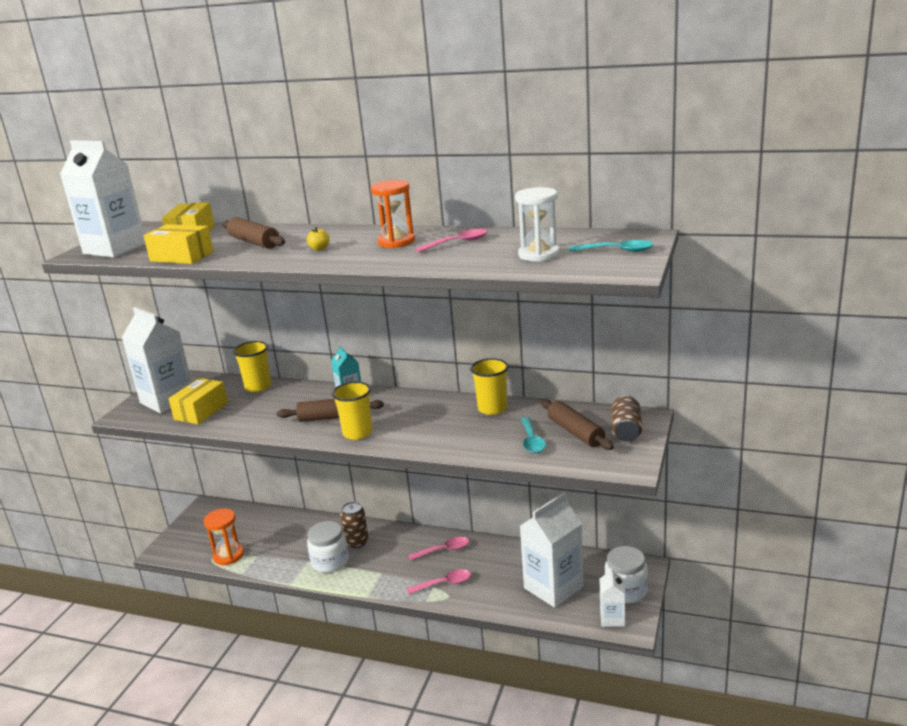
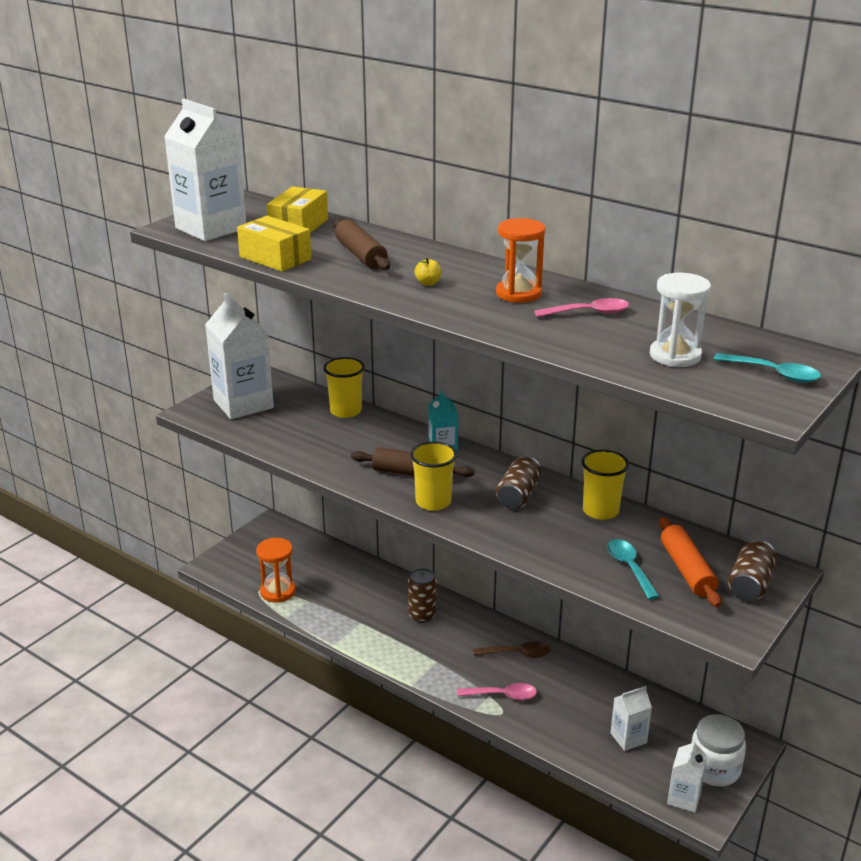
camera: 15 degrees right, 5 degrees up
(201, 411) = (274, 427): yellow box -> none
(330, 562) = (384, 631): white jar -> none
(424, 413) = (518, 495): none -> brown can
(444, 550) = (517, 654): pink spoon -> brown spoon
(532, 441) = (629, 568): turquoise spoon -> turquoise spoon turned 150 degrees clockwise
(553, 587) = (628, 738): white carton -> white carton, size x0.51
(575, 432) = (686, 570): brown rolling pin -> orange rolling pin

